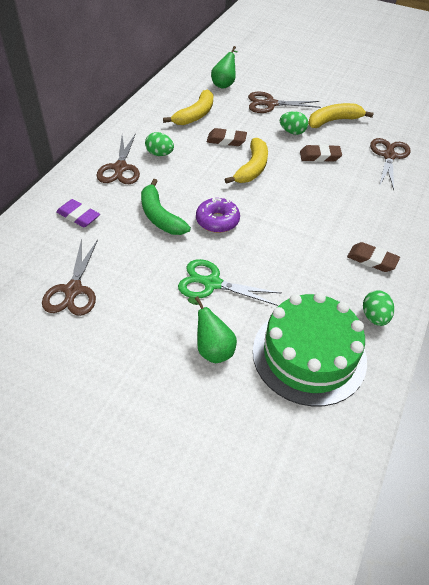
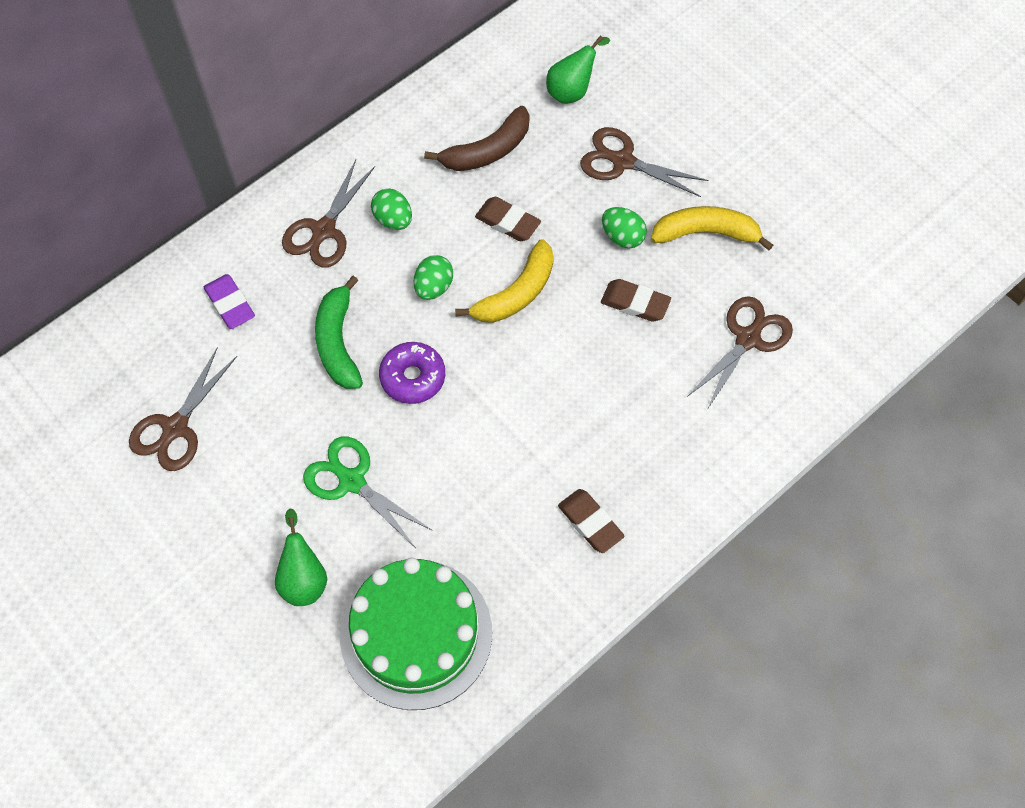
camera: 25 degrees right, 15 degrees up
(195, 115) = (487, 151): yellow banana -> brown banana
(374, 317) = (534, 613): green egg -> green egg (433, 287)

